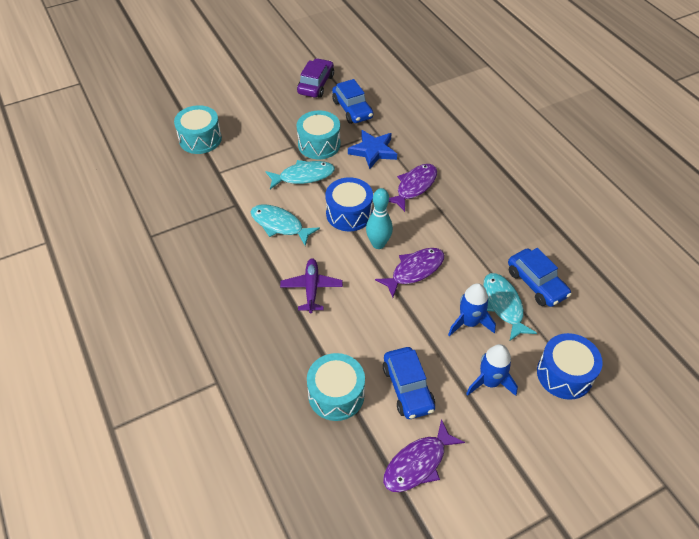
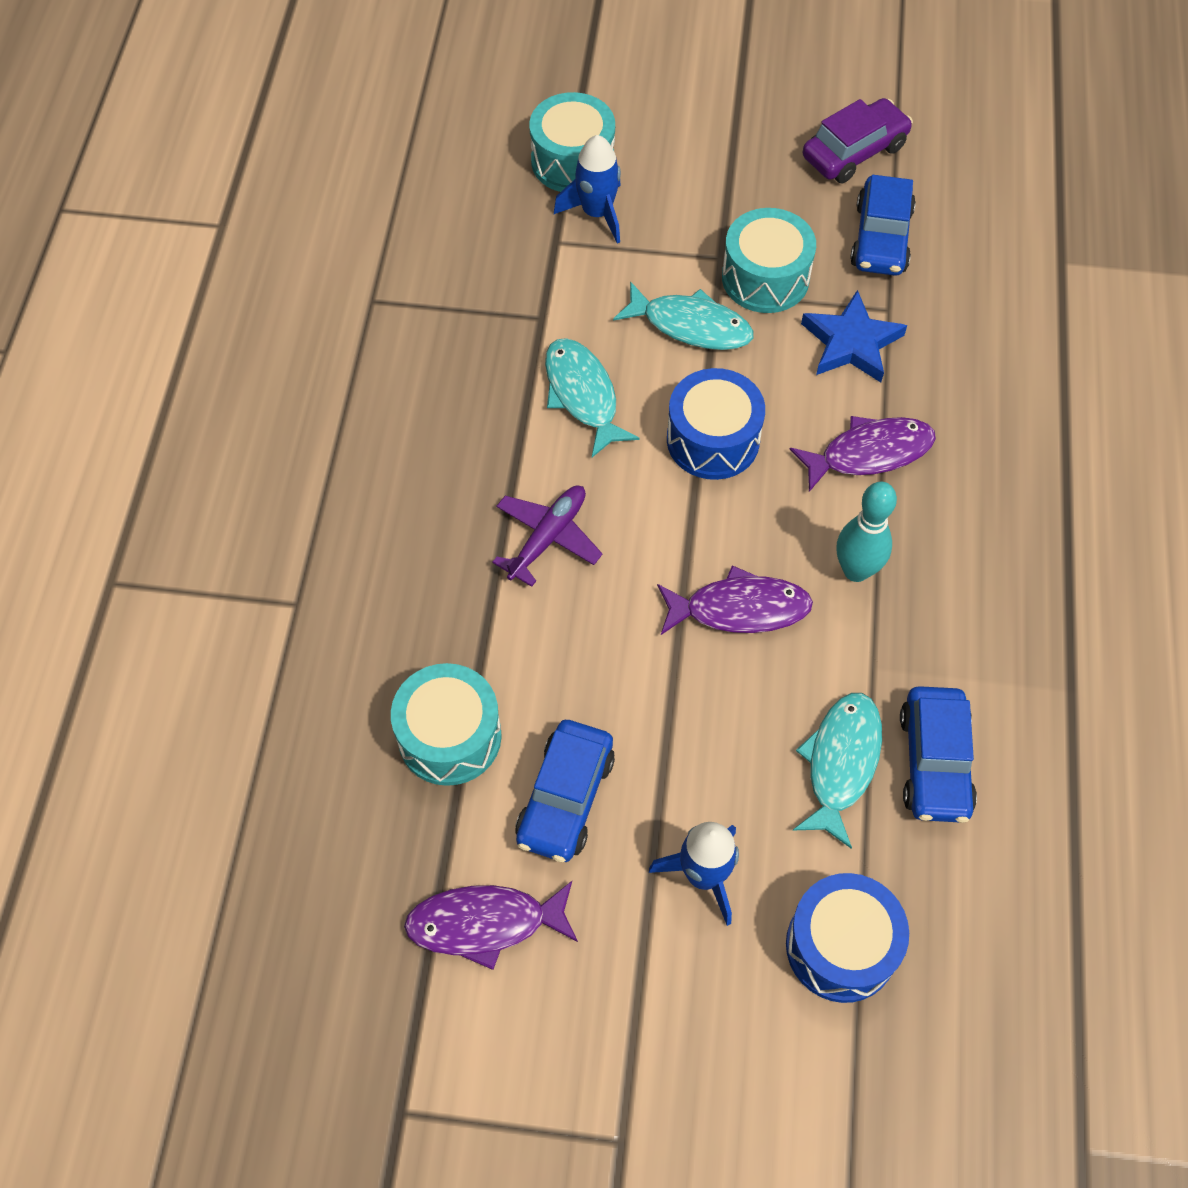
camera: 35 degrees right, 10 degrees up
(378, 244) = (717, 524): turquoise bowling pin -> turquoise bowling pin (856, 570)
(469, 322) = (755, 756): blue rocket -> blue rocket (597, 213)

